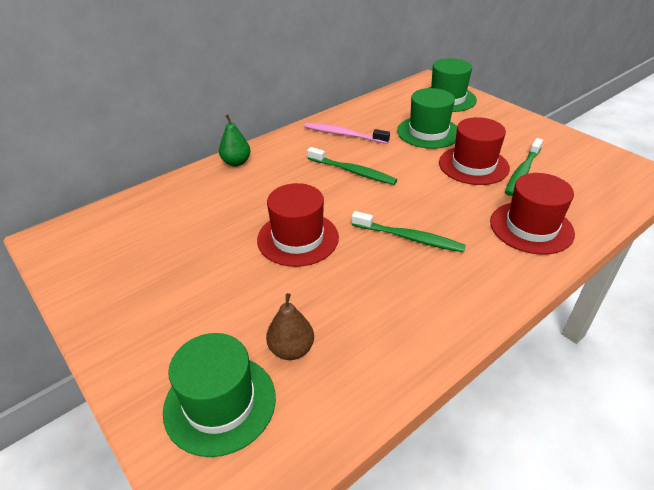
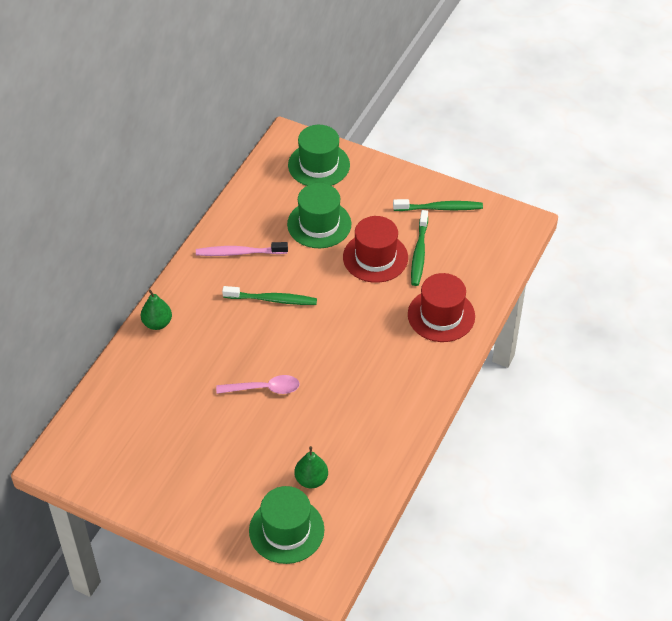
camera: 25 degrees left, 10 degrees up
(291, 349) = (311, 480): brown pear -> green pear
(298, 238) = (264, 388): red hat -> pink spoon
(409, 238) = (351, 358): green toothbrush -> green toothbrush (440, 208)

